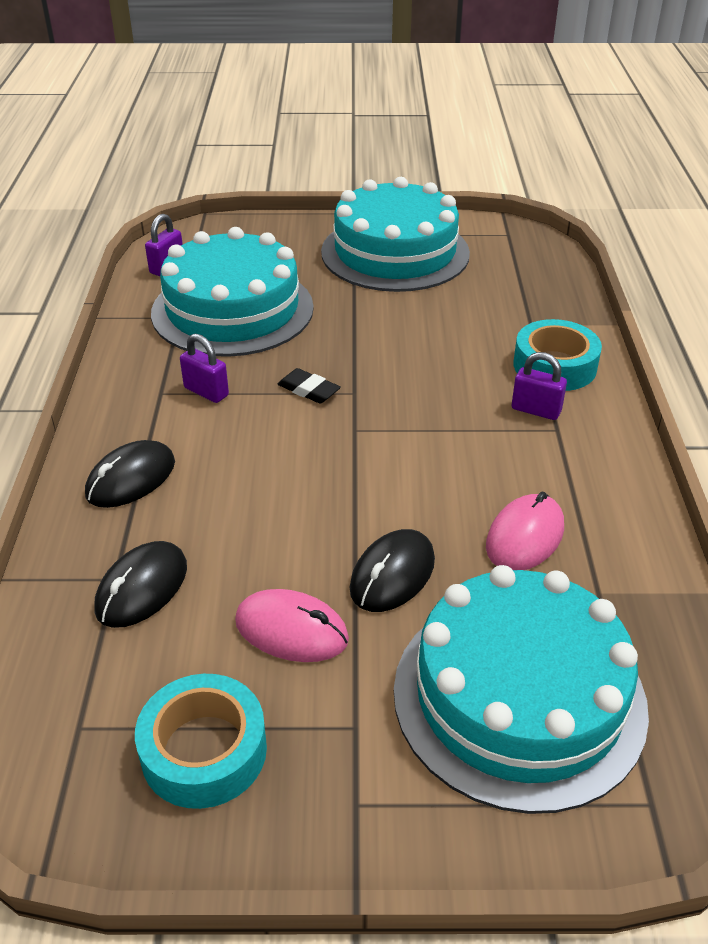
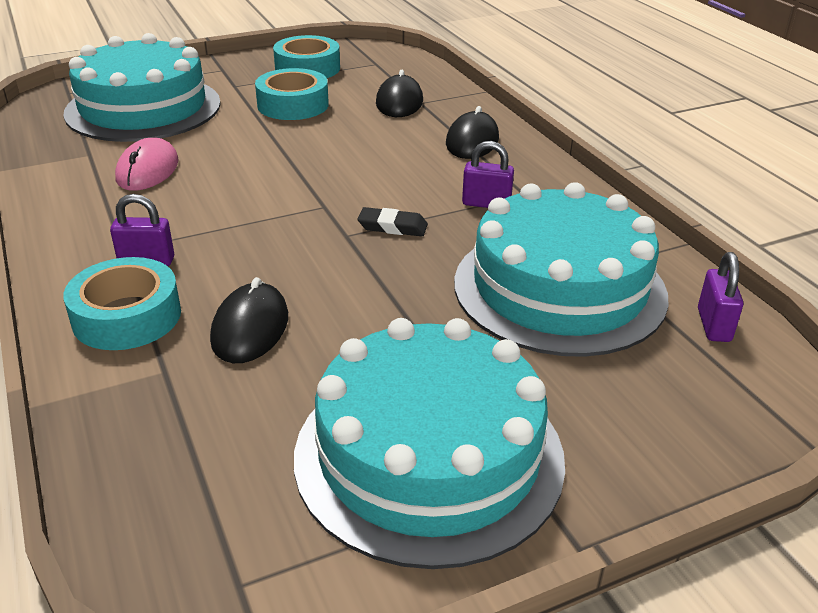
camera: 155 degrees right, 5 degrees down
(291, 630) = (293, 105): pink mouse -> turquoise tape
(392, 574) = (242, 135): black mouse -> black mouse (250, 328)

